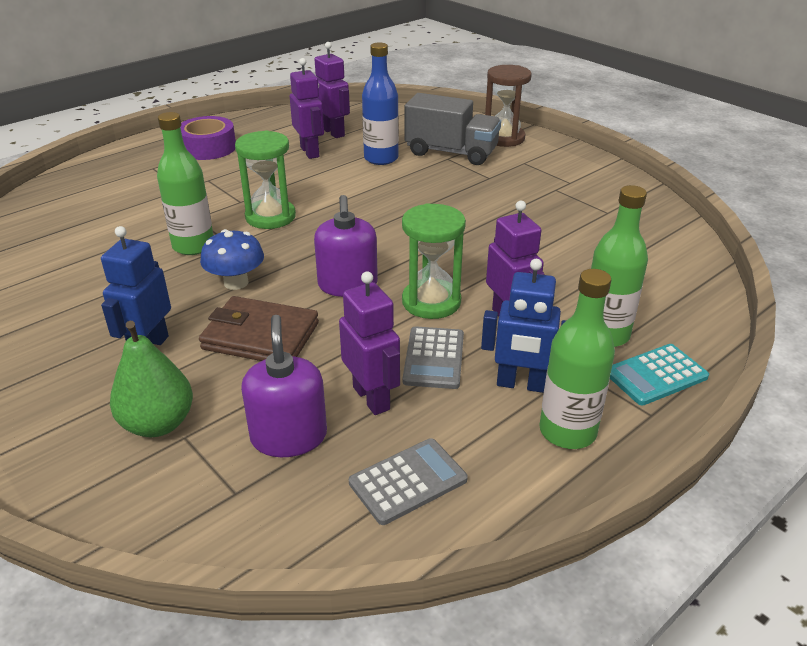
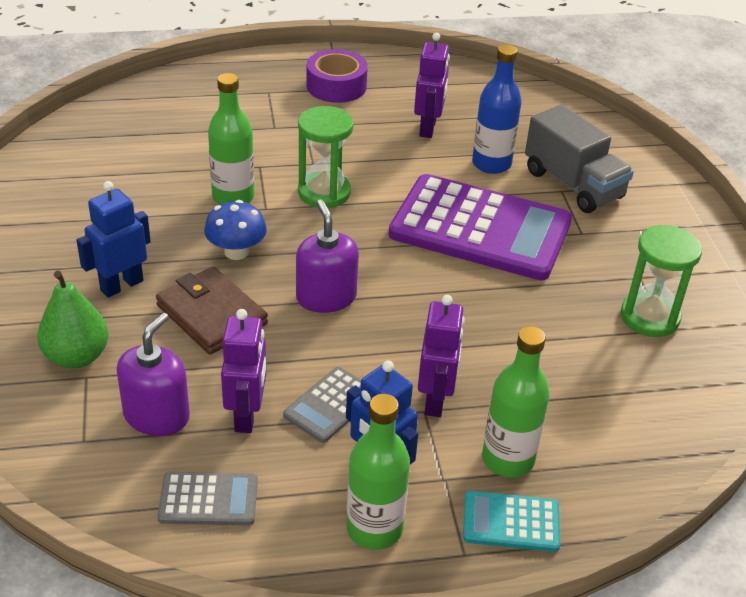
camera: 30 degrees right, 5 degrees up
(333, 132) = (474, 111): purple robot -> none
(347, 285) = (326, 297): purple soap dispenser -> purple soap dispenser turned 135 degrees clockwise
(417, 199) = (480, 229): none -> purple calculator
(431, 302) = (382, 349): green hourglass -> green hourglass (649, 317)
(504, 138) = (651, 188): brown hourglass -> none

